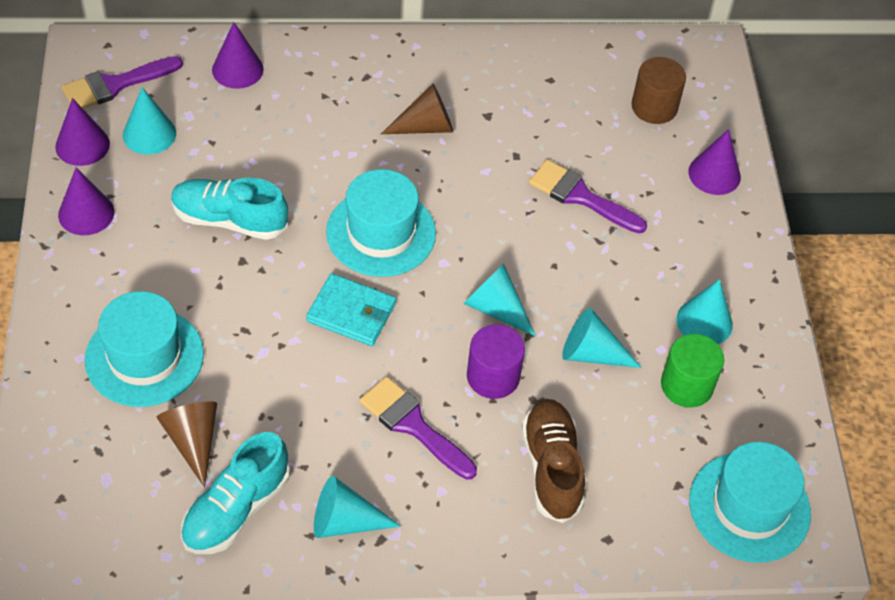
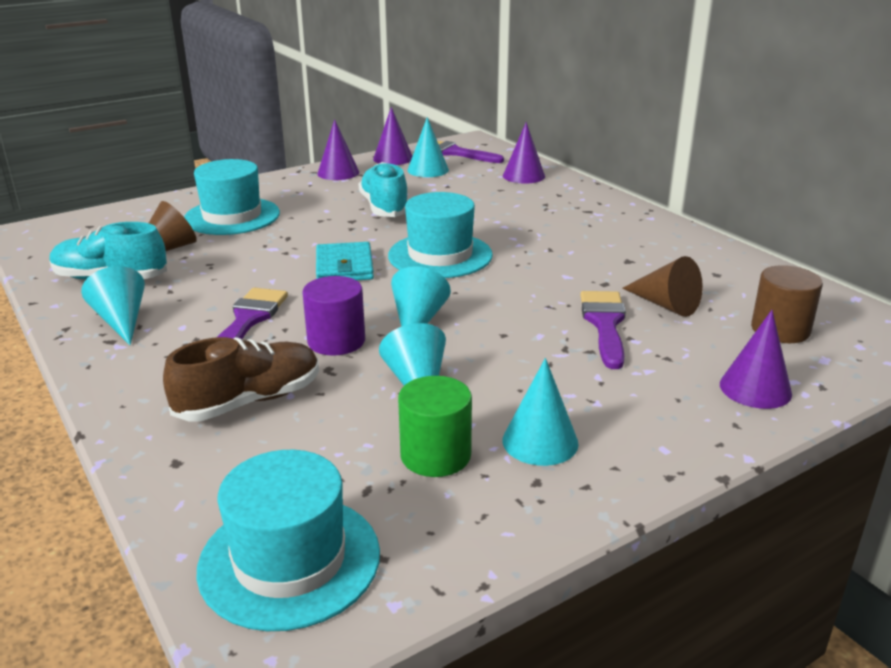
camera: 65 degrees right, 25 degrees down
(425, 126) = (574, 242): brown cone -> brown cone (665, 304)

